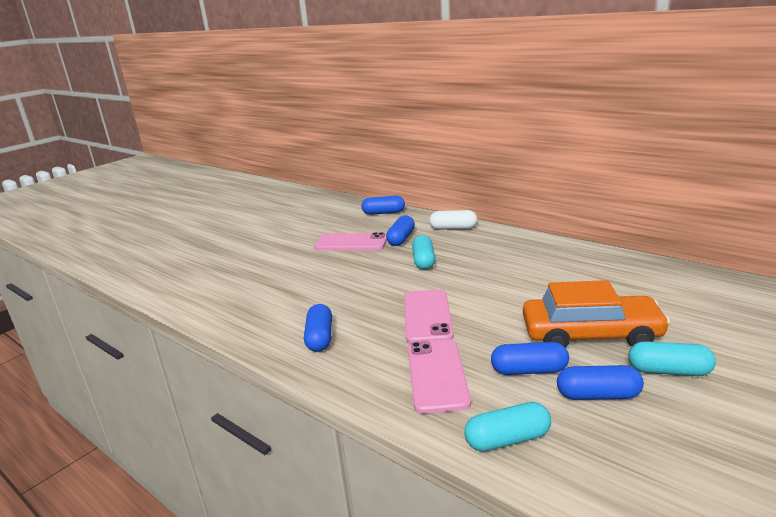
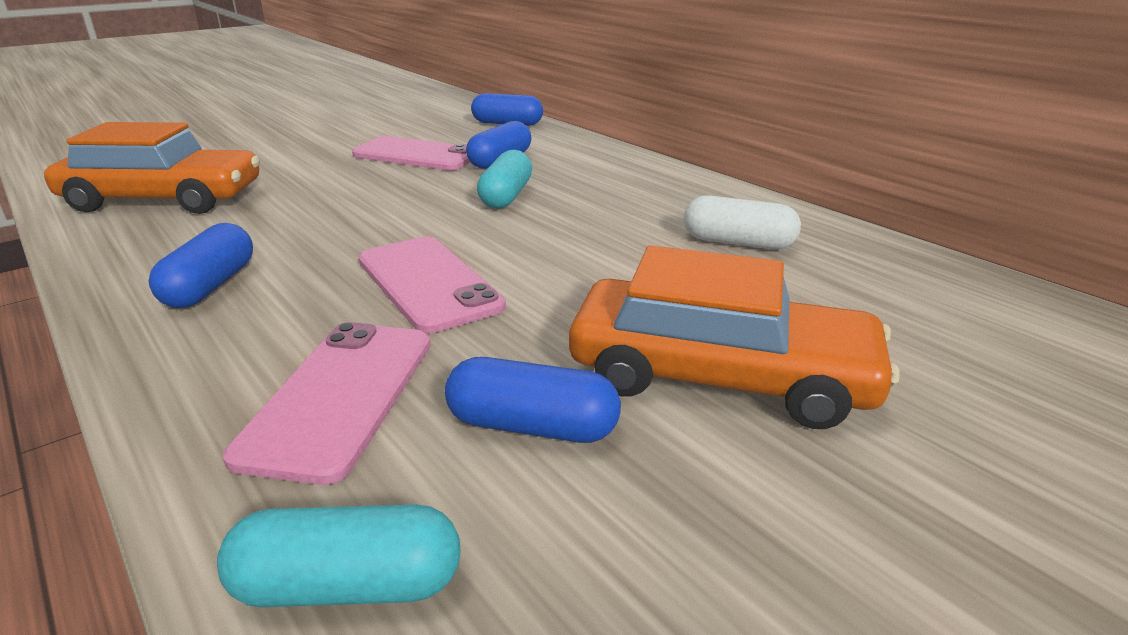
camera: 10 degrees right, 5 degrees up
(236, 295) = (164, 199): none -> orange car
(427, 316) = (428, 283): pink phone -> pink phone turned 45 degrees counterclockwise
(453, 228) = (598, 158): white capsule -> white capsule (738, 243)
(598, 395) = (644, 520): blue capsule -> none
(669, 371) = (855, 497): turquoise capsule -> none

